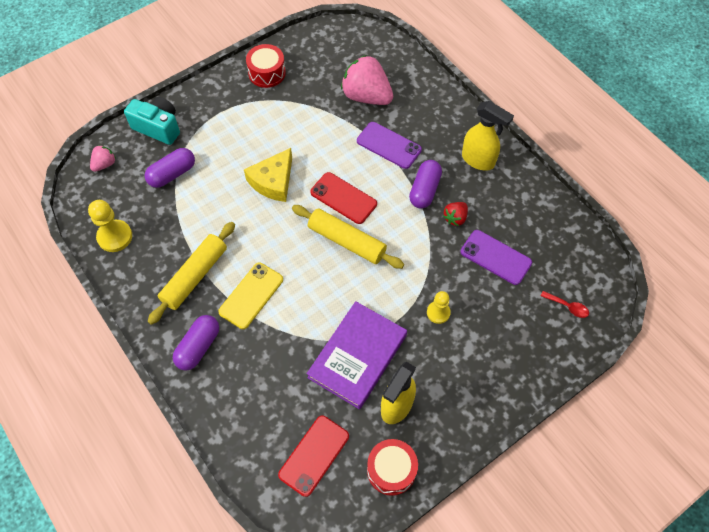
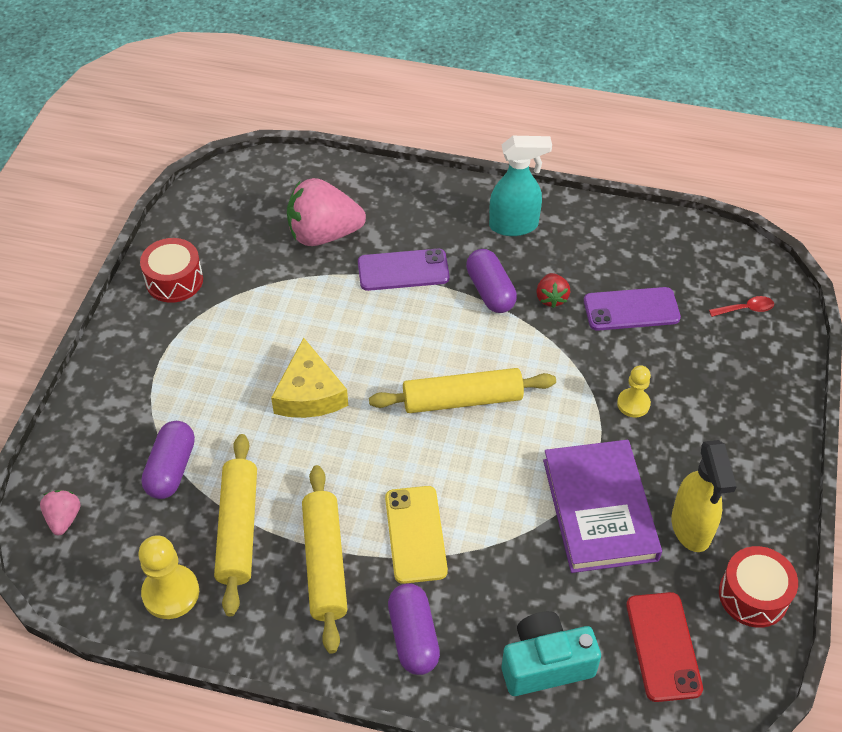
camera: 40 degrees left, 10 degrees down
(158, 127) = (94, 428): turquoise camera -> turquoise camera (545, 664)
(173, 228) = (238, 529): none -> yellow rolling pin
(343, 198) = (411, 357): red phone -> none
(478, 160) = (514, 226): yellow spray bottle -> turquoise spray bottle

